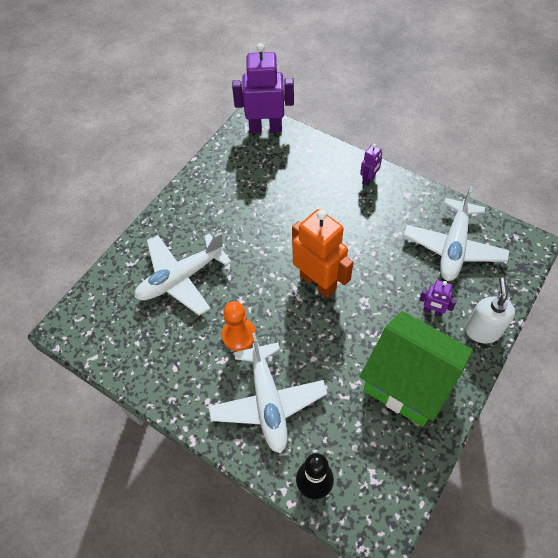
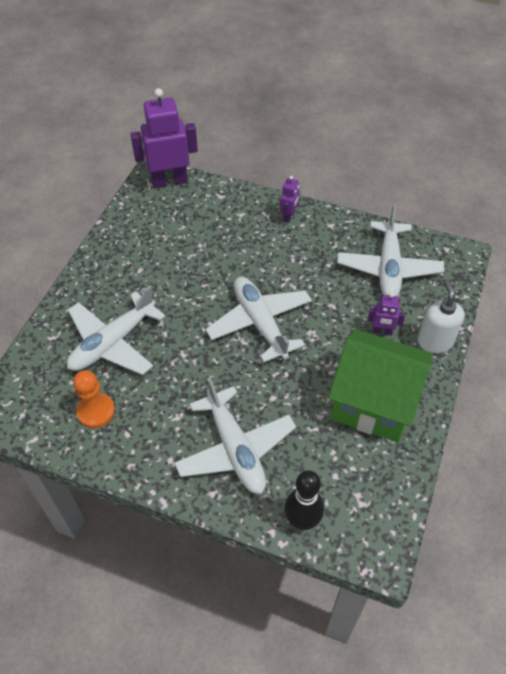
camera: 15 degrees left, 5 degrees down
(239, 335) = (189, 389): orange pawn -> orange pawn (96, 411)
(318, 282) = (260, 323): orange robot -> white plane

